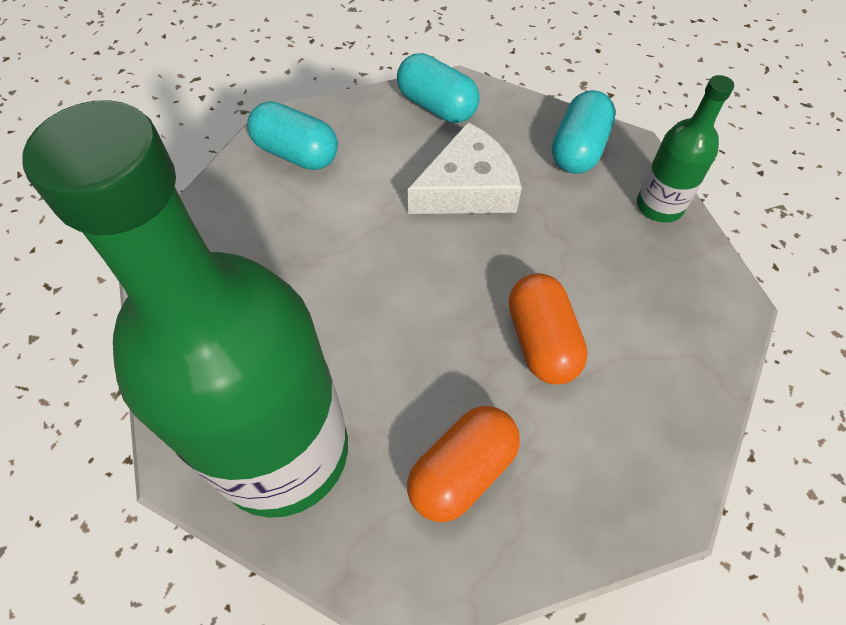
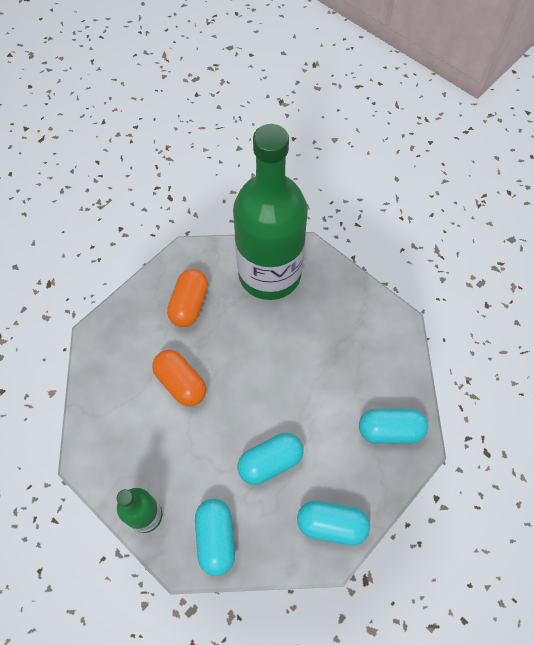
camera: 150 degrees right, 5 degrees up
(468, 188) = (270, 462): white cheese -> turquoise capsule

